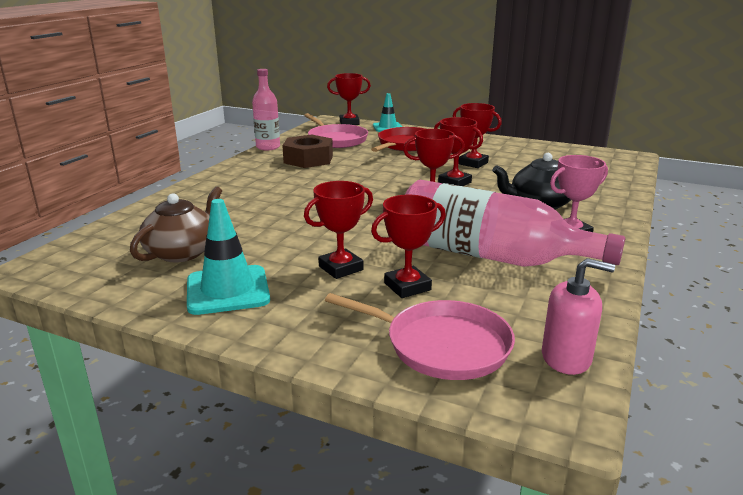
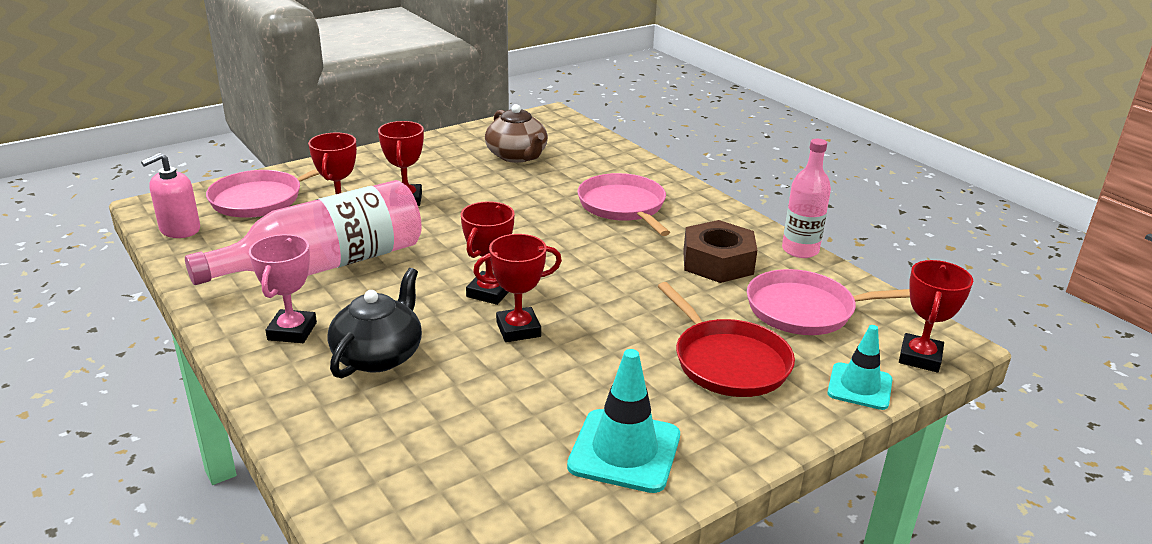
camera: 120 degrees right, 5 degrees up
(228, 290) = (433, 159): turquoise traffic cone -> turquoise traffic cone (624, 451)
(256, 192) = (623, 206): none -> pink pan
(473, 163) = (577, 382): red trophy -> none

